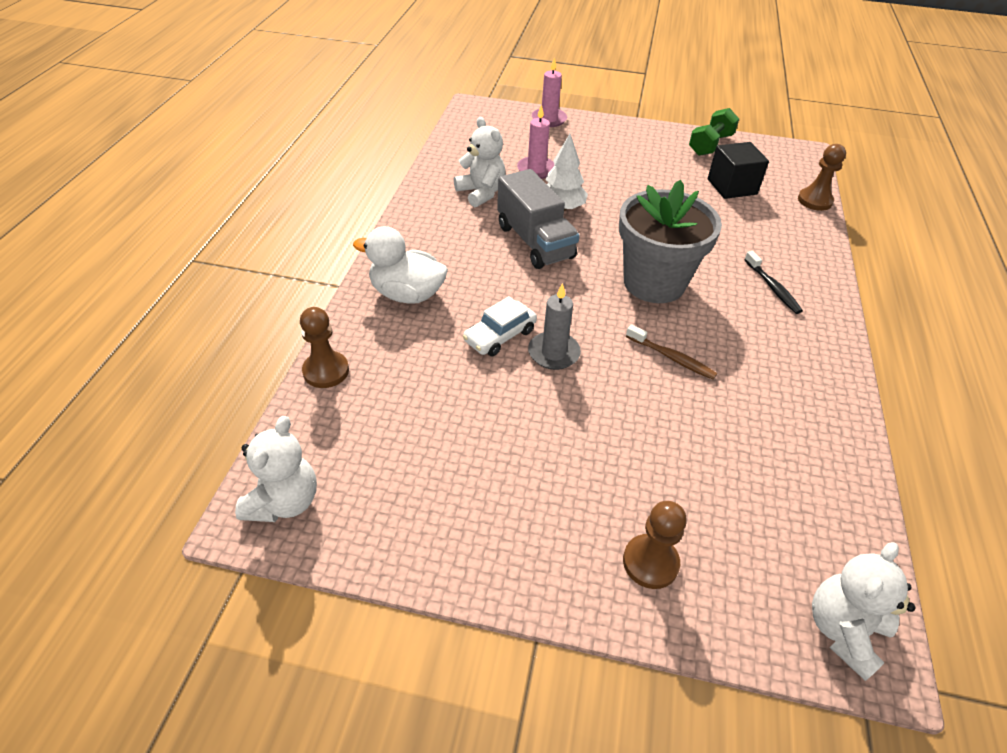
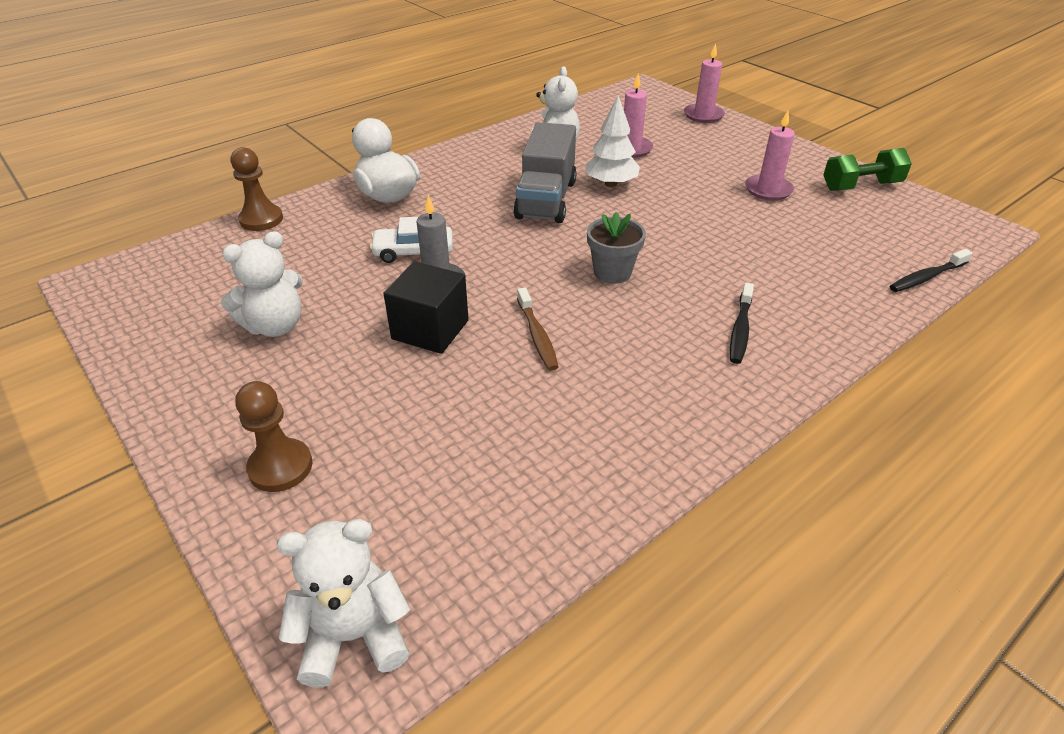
camera: 40 degrees right, 5 degrees down
(284, 501) = (123, 282): white teddy bear -> white teddy bear (275, 326)
(654, 283) = (612, 272): grey flower pot -> grey flower pot, size x0.51
(664, 170) = (768, 190): none -> pink candle
(732, 187) = (830, 229): black cube -> black cube (430, 329)
(815, 201) = (926, 277): brown pawn -> black toothbrush

